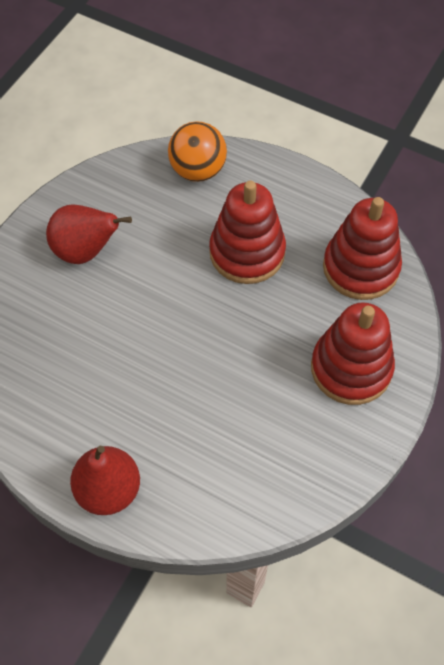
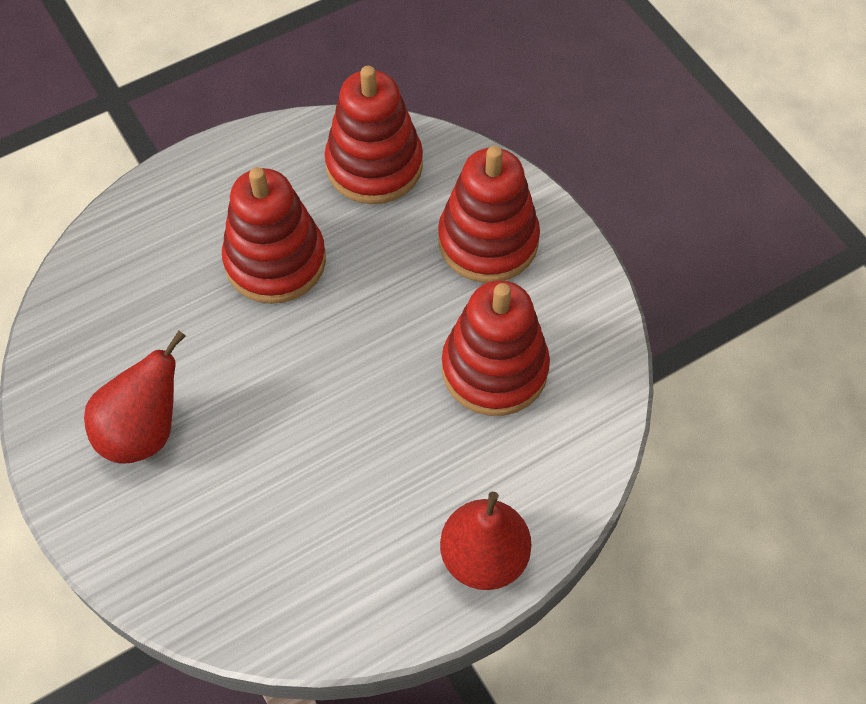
camera: 60 degrees left, 0 degrees up
(198, 170) = (122, 252): orange ball -> none
(252, 424) = (494, 369): none -> red stacking toy

